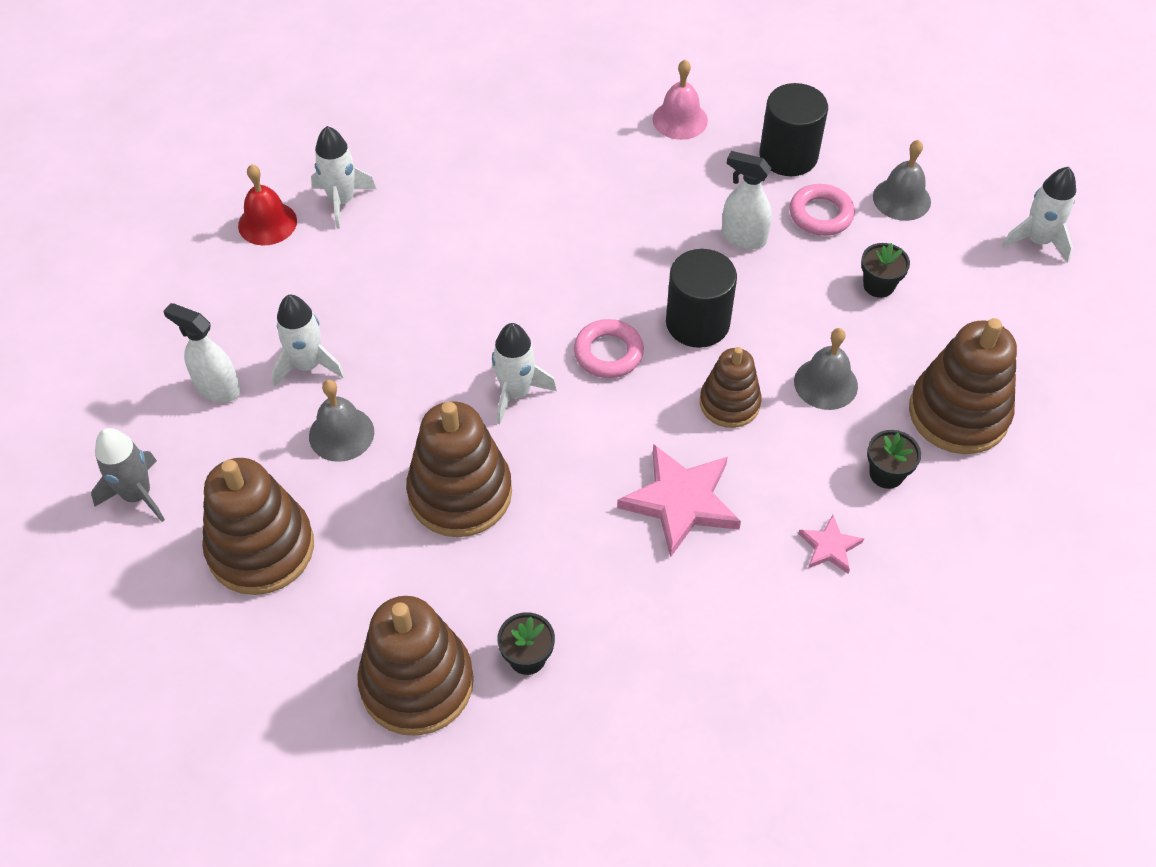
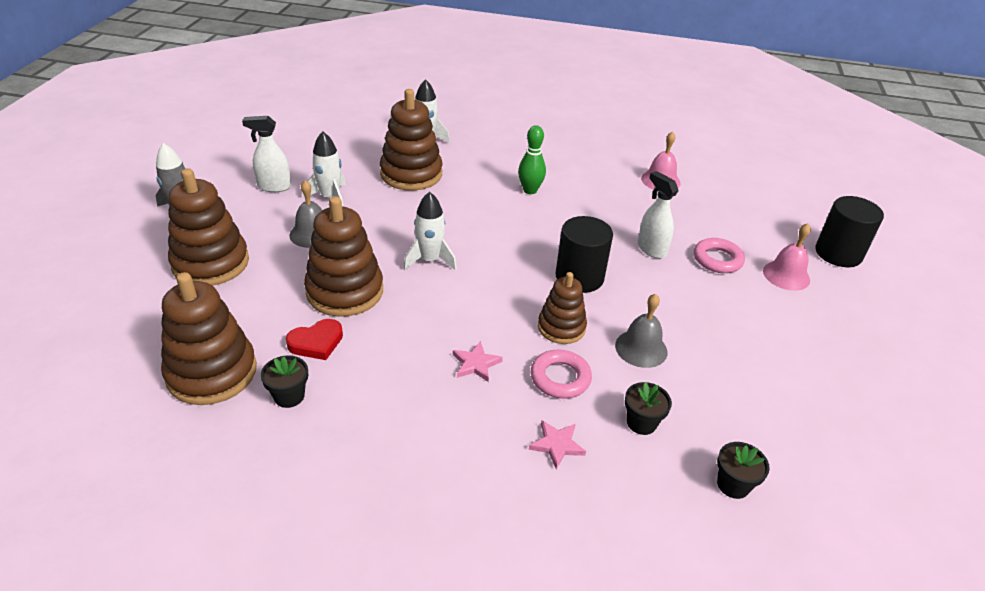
camera: 30 degrees right, 15 degrees down
(217, 388) = (274, 187): white spray bottle -> white spray bottle turned 60 degrees counterclockwise
(267, 223) = (378, 134): red bell -> none
(493, 577) = (316, 342): none -> red heart
(542, 218) = (530, 190): none -> green bowling pin
(608, 353) = (506, 266): pink ring -> pink ring (560, 378)
(681, 502) = (476, 364): pink star -> pink star, size x0.51
(788, 156) = (719, 223): black cylinder -> black cylinder (838, 253)
(878, 285) = (729, 313): black flower pot -> black flower pot (733, 485)
(901, 199) = (786, 275): grey bell -> pink bell
(958, 413) = (732, 414): brown stacking toy -> brown stacking toy (411, 174)
(1037, 241) = (882, 341): white rocket -> none

